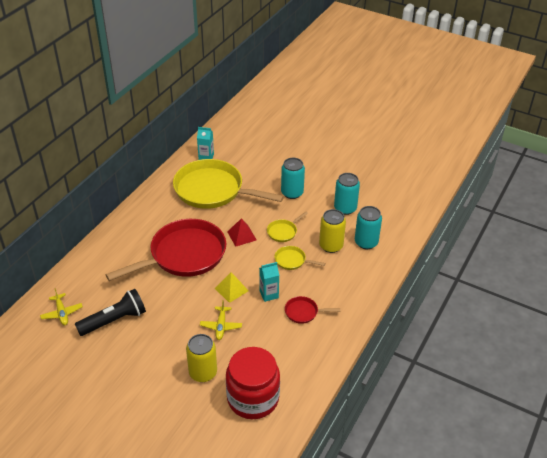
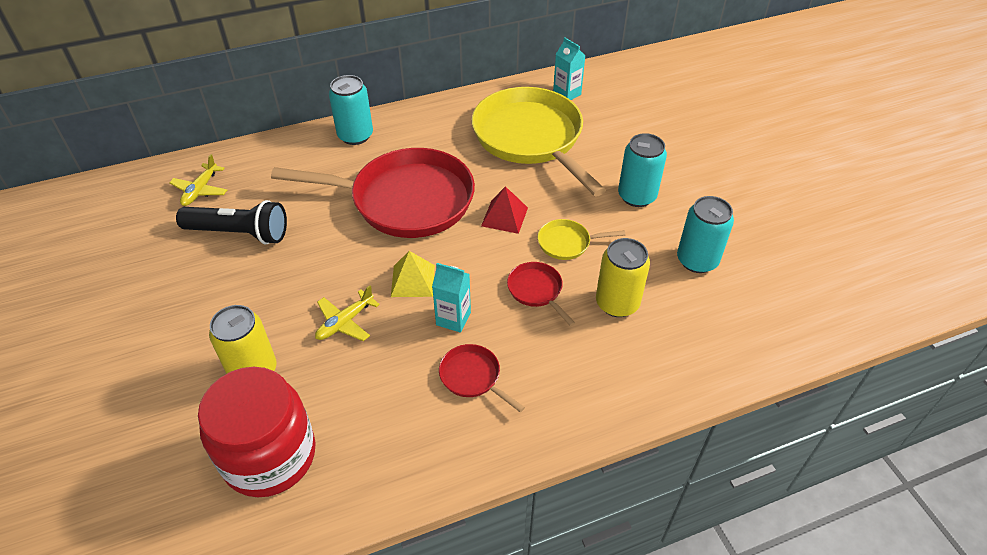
camera: 40 degrees right, 5 degrees up
(292, 260) = (537, 291): yellow pan -> red pan
(366, 242) = (679, 331): turquoise can -> turquoise can (355, 136)

